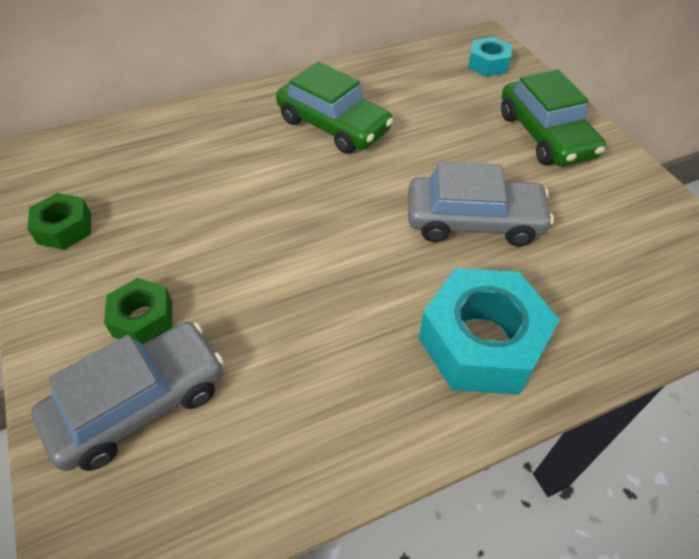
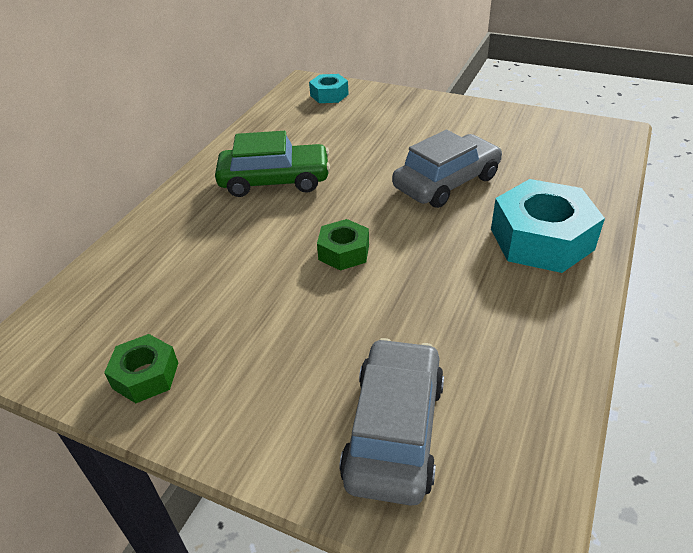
camera: 40 degrees left, 10 degrees down
(143, 318) = (314, 381): green nut -> green nut (344, 252)
(545, 135) = (420, 116): green car -> none

